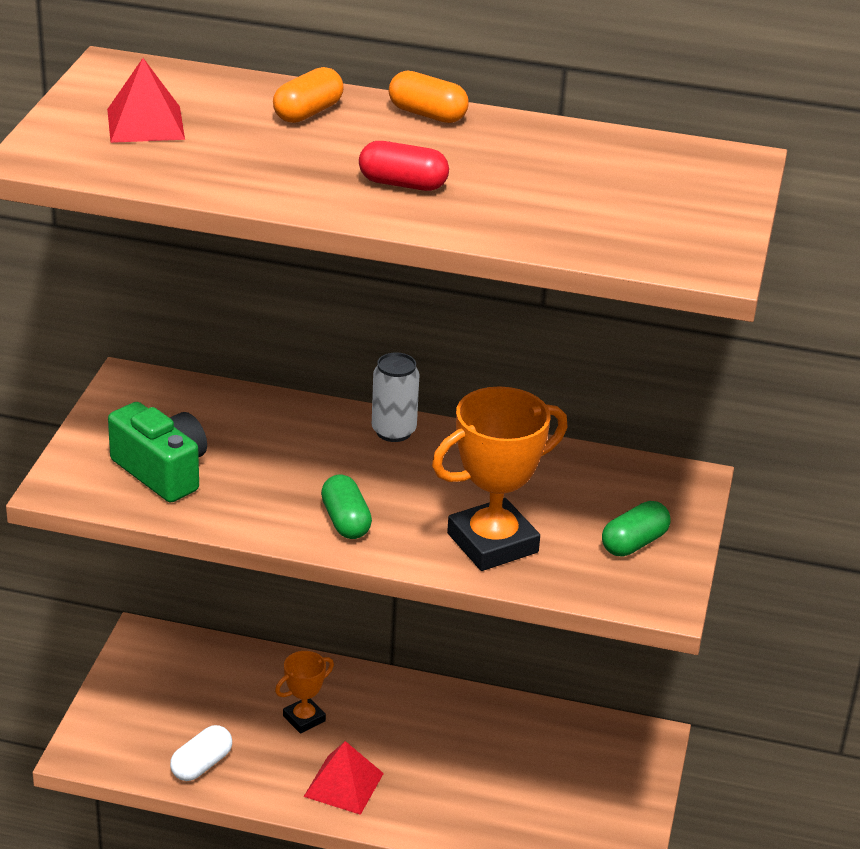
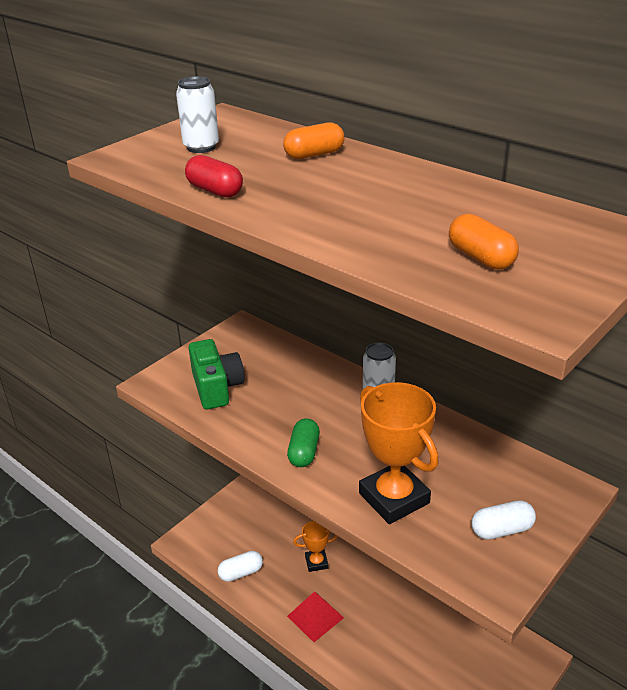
camera: 30 degrees right, 0 degrees up
(145, 124) = (201, 147): red pyramid -> white can
(402, 184) = (333, 209): red capsule -> red capsule (215, 191)
(427, 114) = (398, 167): orange capsule -> orange capsule (481, 258)
(492, 543) = (394, 498): orange trophy -> orange trophy turned 60 degrees clockwise
(634, 543) = (501, 530): green capsule -> white capsule

